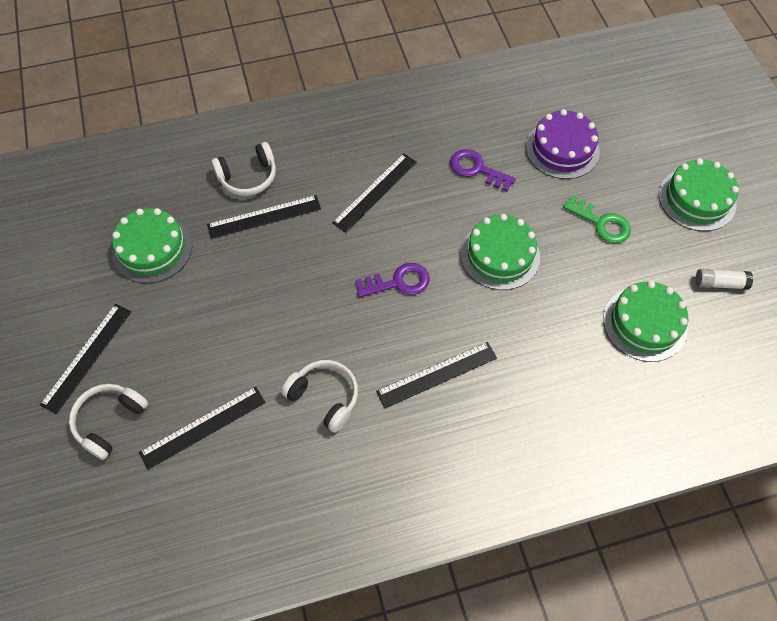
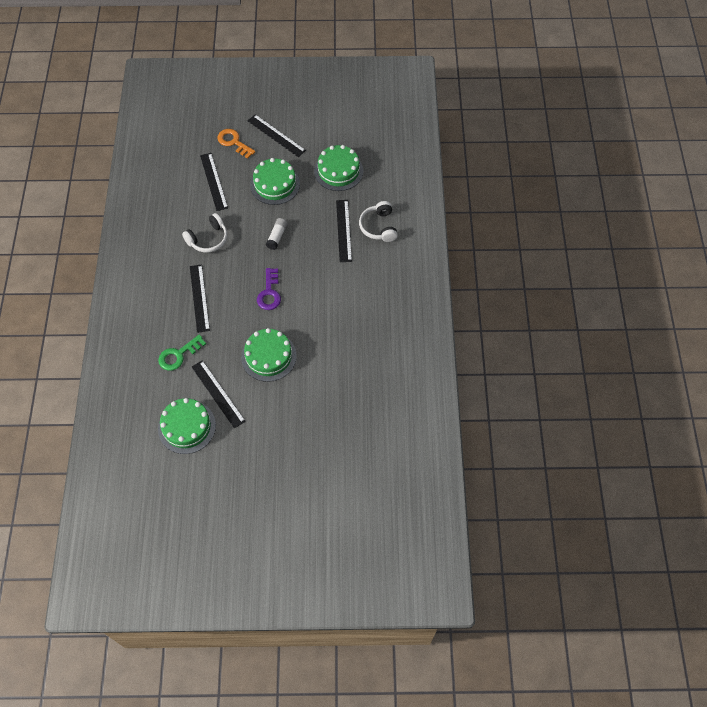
camera: 105 degrees right, 0 degrees up
(109, 421) = (234, 142): white headphones -> orange key
(375, 192) = (343, 296): black ruler -> black ruler (218, 393)
(476, 169) = (344, 363): purple key -> none
(562, 149) = (345, 426): purple cake -> none
(601, 223) = (272, 429): green key -> green key (178, 355)
(697, 199) = (270, 505): green cake -> green cake (275, 184)
(720, 283) = (197, 489): white glue stick -> white glue stick (277, 237)

